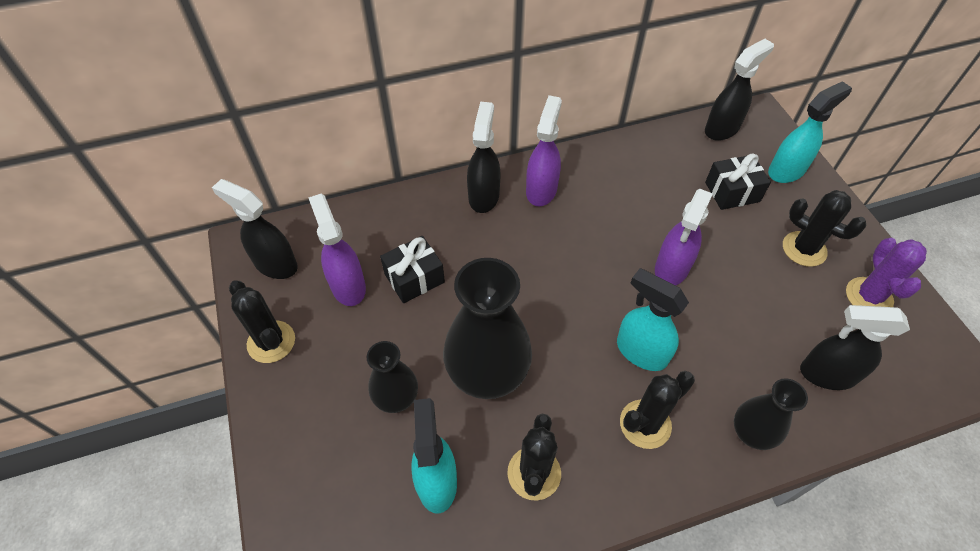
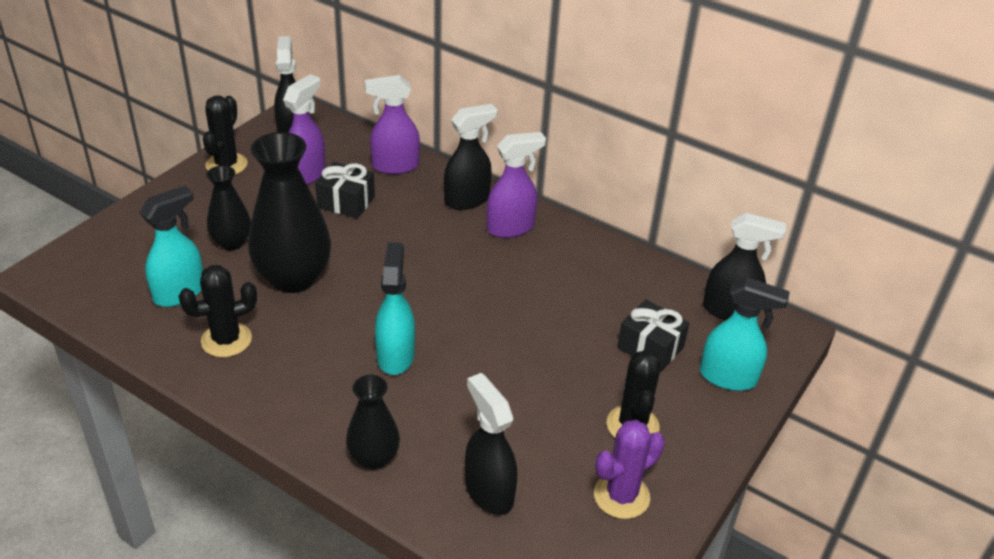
camera: 50 degrees right, 15 degrees down
(645, 424) = (324, 386): black cactus -> none
(671, 268) = (507, 341): purple spray bottle -> purple spray bottle (394, 166)

